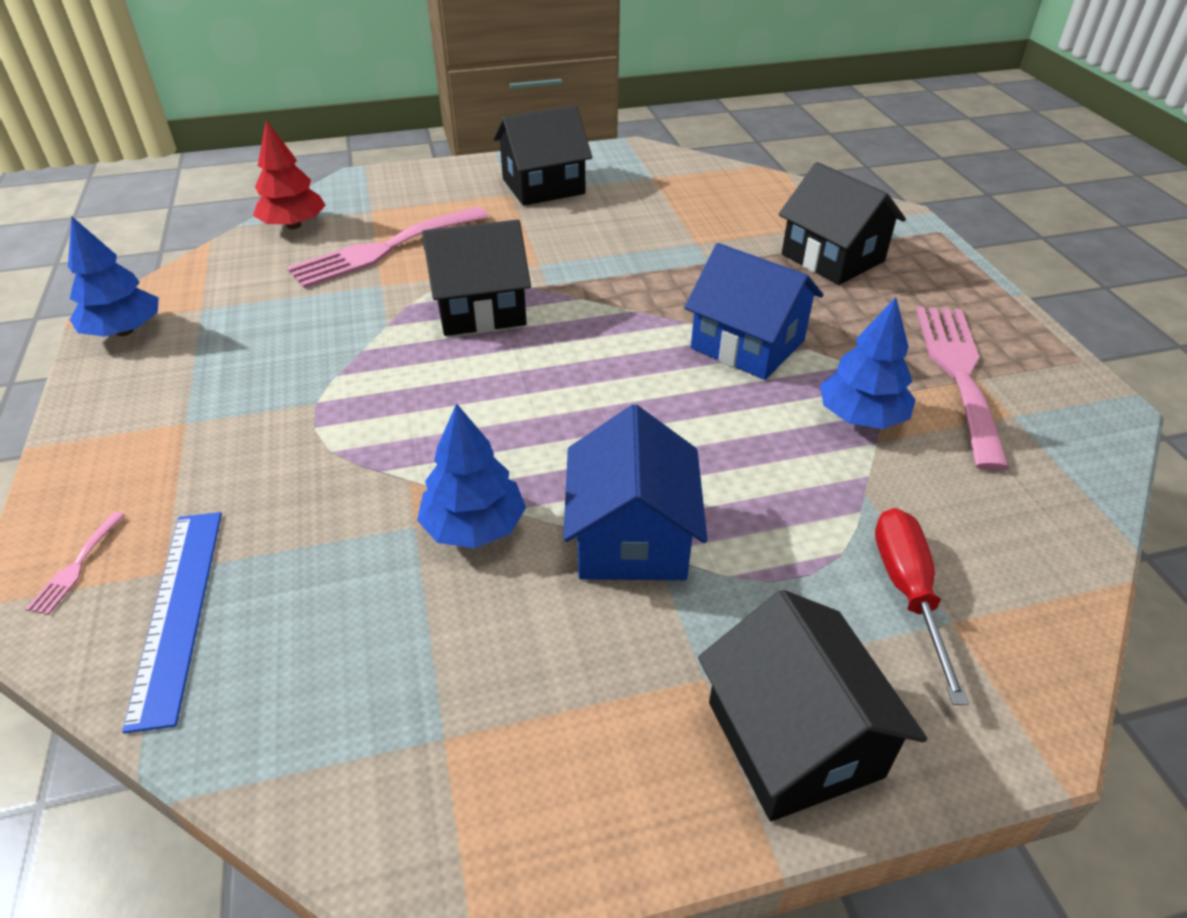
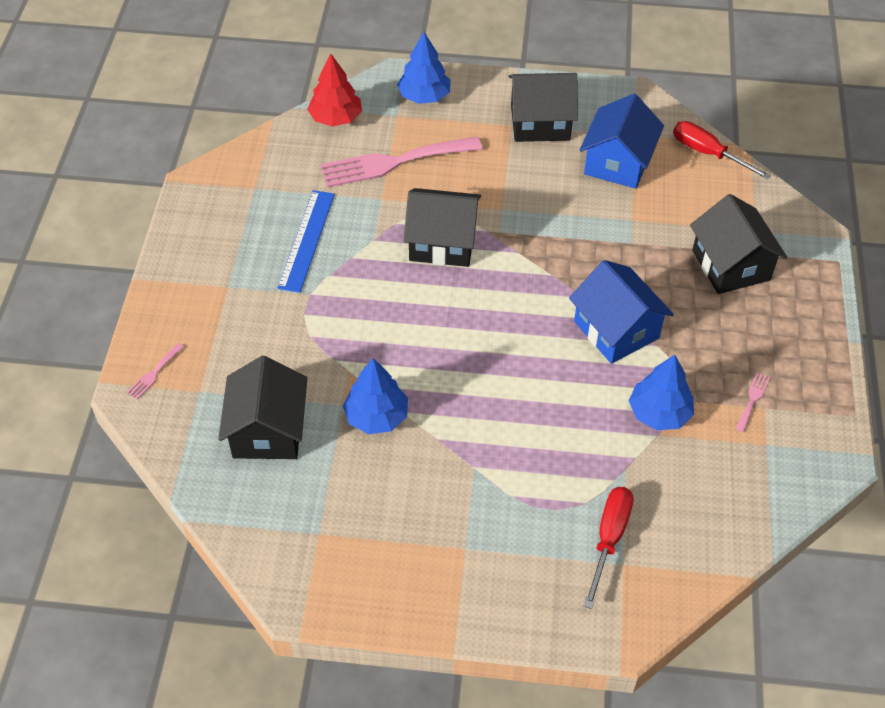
camera: 20 degrees right, 10 degrees up
(124, 331) = (202, 196): blue tree -> blue tree (424, 96)
(177, 611) = (202, 419): blue ruler -> blue ruler (306, 240)
(631, 537) = (465, 452): blue house -> blue house (618, 162)
(739, 177) = (708, 153): none -> red screwdriver
(794, 739) = (495, 595): black house -> black house (268, 430)
(958, 374) = (752, 399): pink fork -> pink fork, size x0.40

